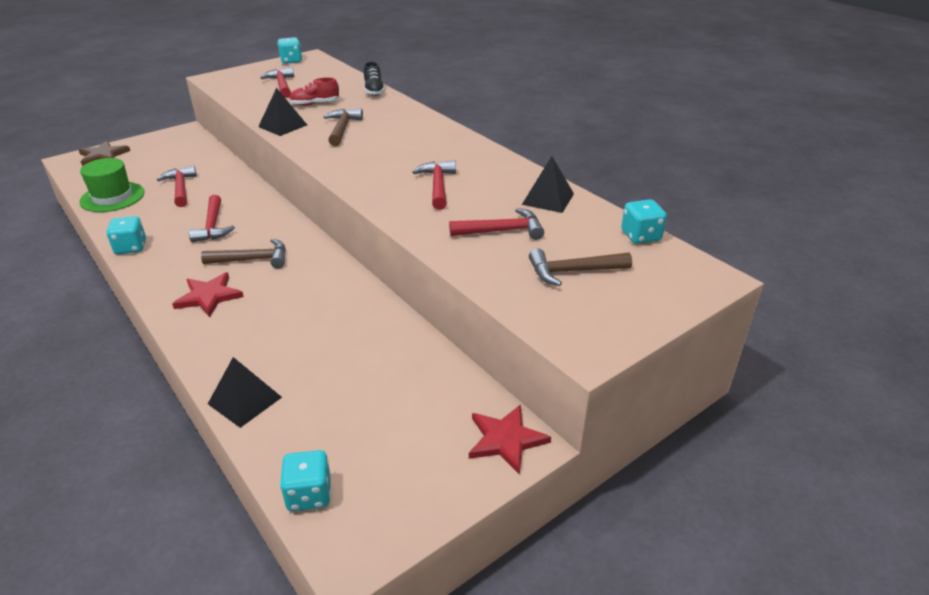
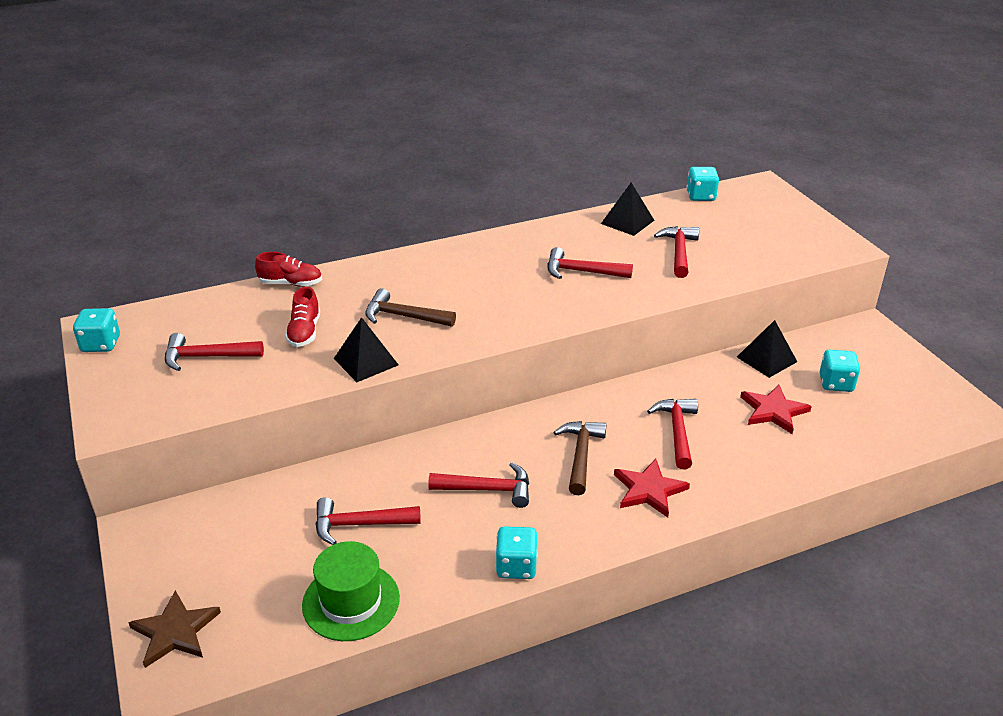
camera: 75 degrees left, 0 degrees up
(245, 400) = (821, 464): black pyramid -> black pyramid (766, 359)
(288, 305) = (677, 431): none -> red hammer
(309, 494) = (927, 431): turquoise dice -> turquoise dice (836, 383)
(374, 91) = (291, 283): black shoe -> red shoe
(506, 440) = (865, 334): red star -> red star (773, 411)
(573, 271) = (748, 233): brown hammer -> none

